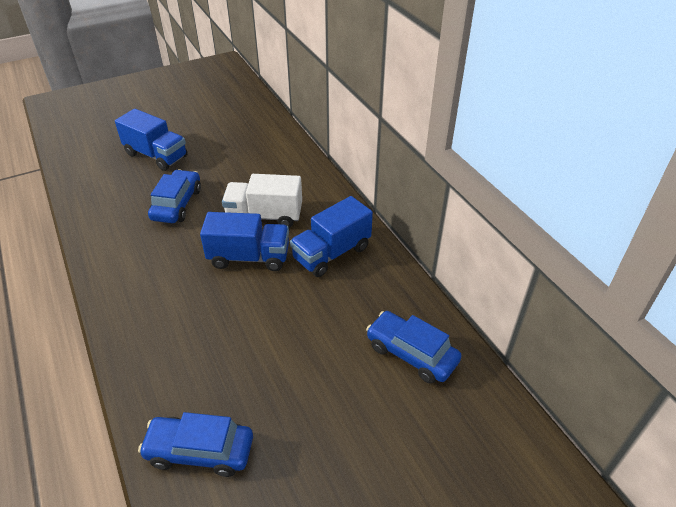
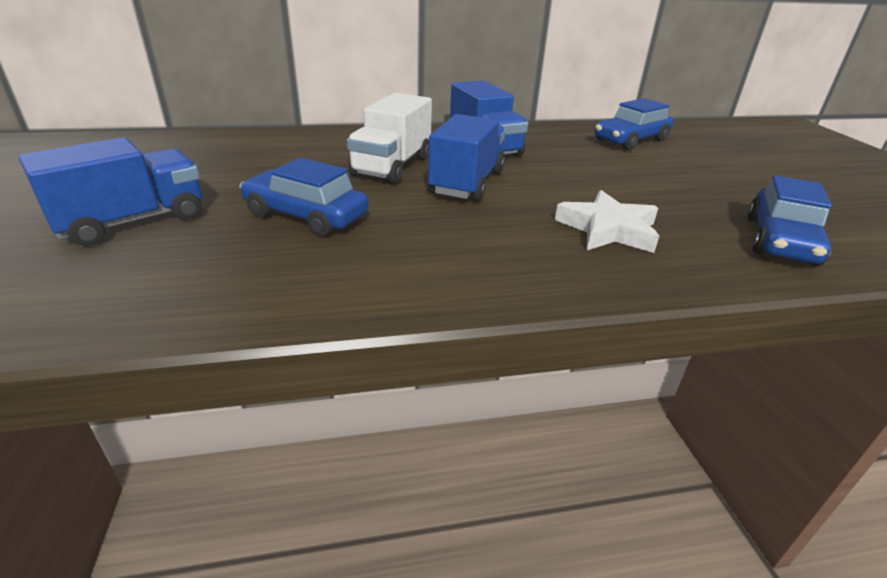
camera: 75 degrees left, 10 degrees down
(193, 339) = (608, 229): none -> white star

